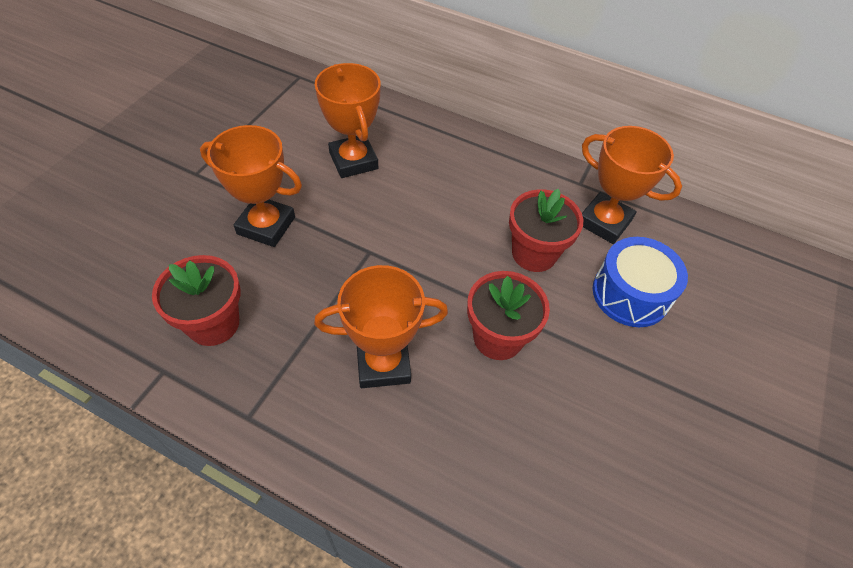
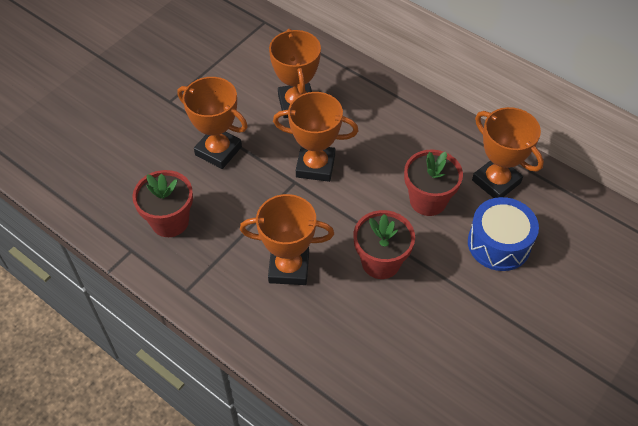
camera: 15 degrees right, 0 degrees up
(390, 229) = (315, 166): none -> orange trophy

